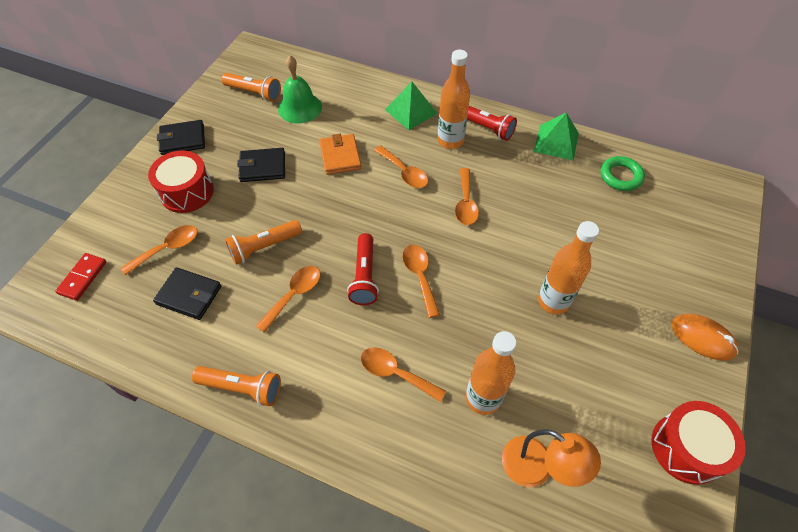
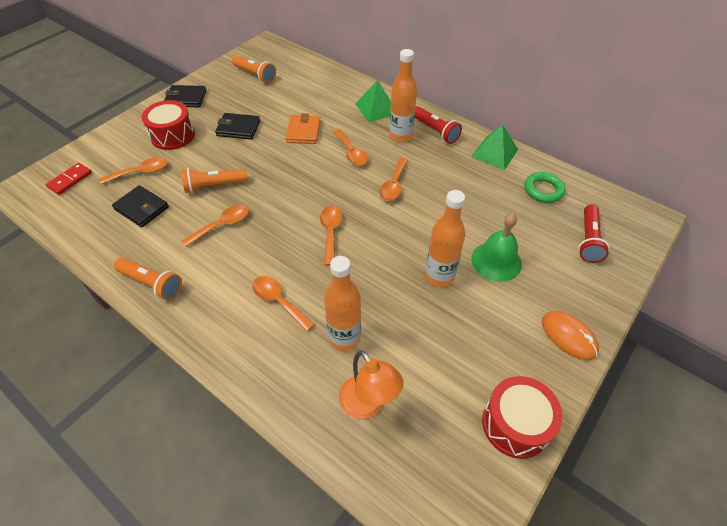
camera: 15 degrees right, 5 degrees down
(300, 108) = (286, 91): green bell -> green bell (496, 261)
(364, 276) = (285, 223): red flashlight -> red flashlight (588, 240)

